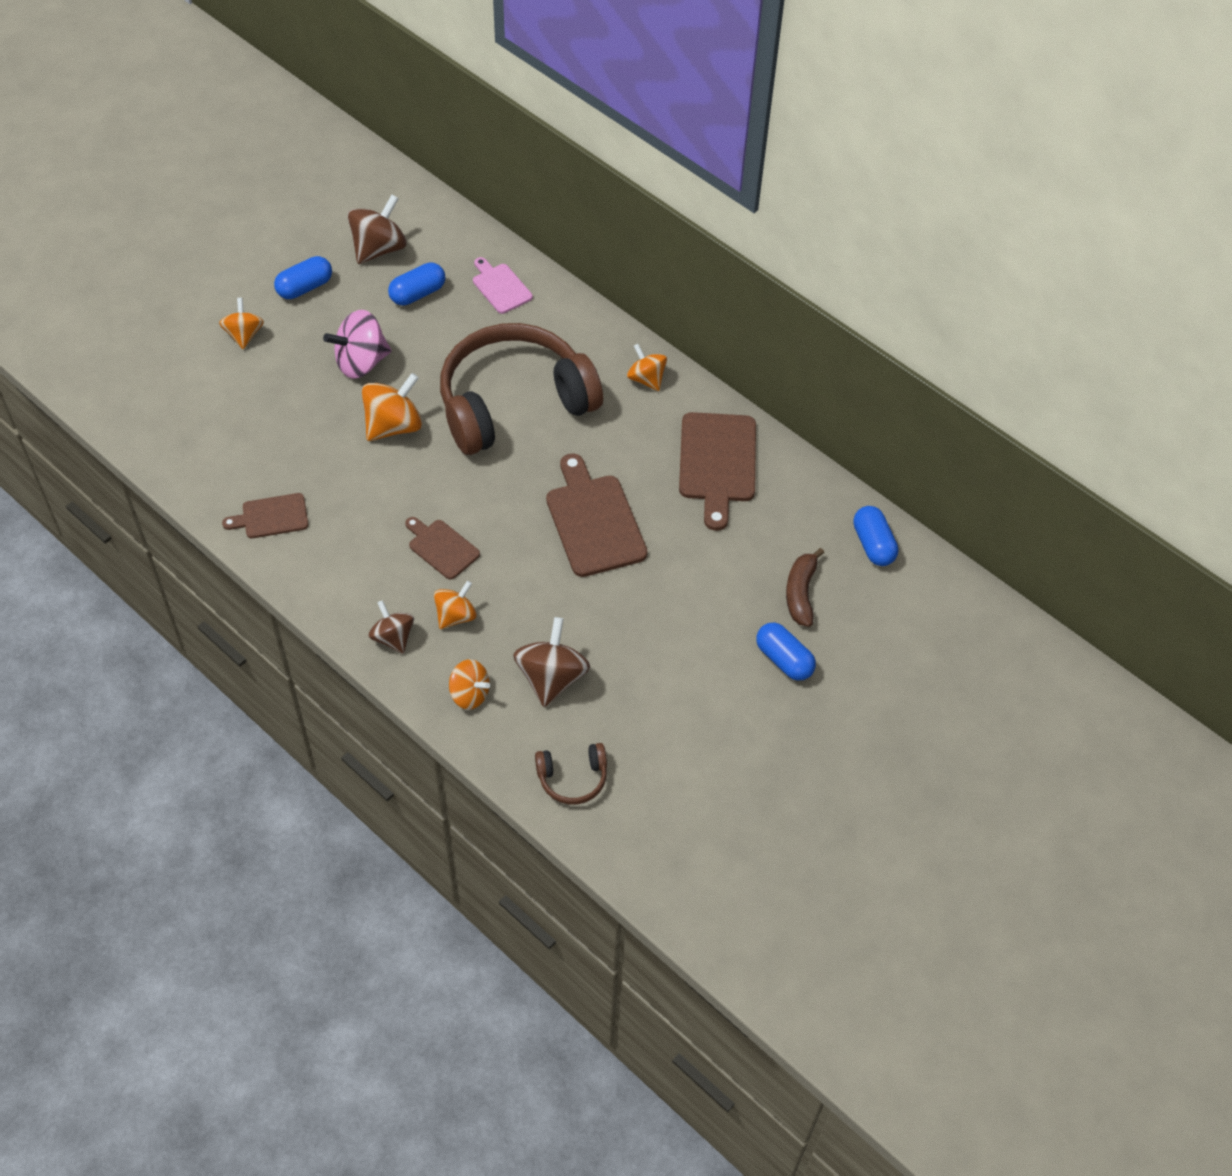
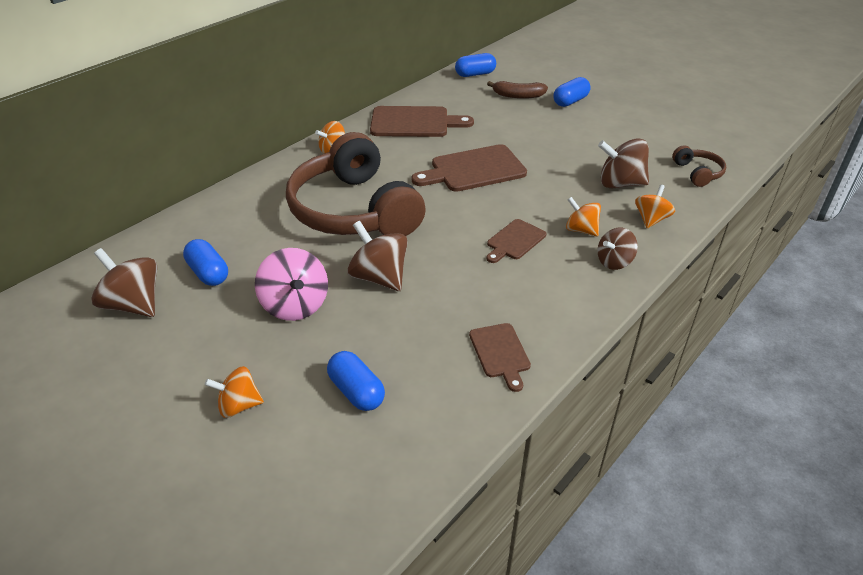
camera: 90 degrees left, 15 degrees down
(305, 287) = (175, 359): blue capsule -> blue capsule (356, 391)
(393, 425) = (379, 277): orange spinning top -> brown spinning top
(500, 287) = (213, 223): pink cutting board -> none

